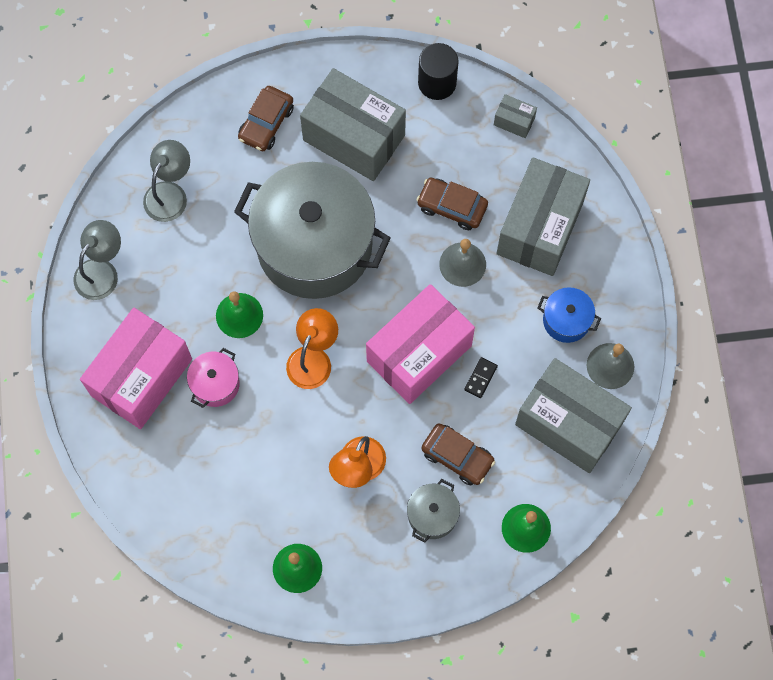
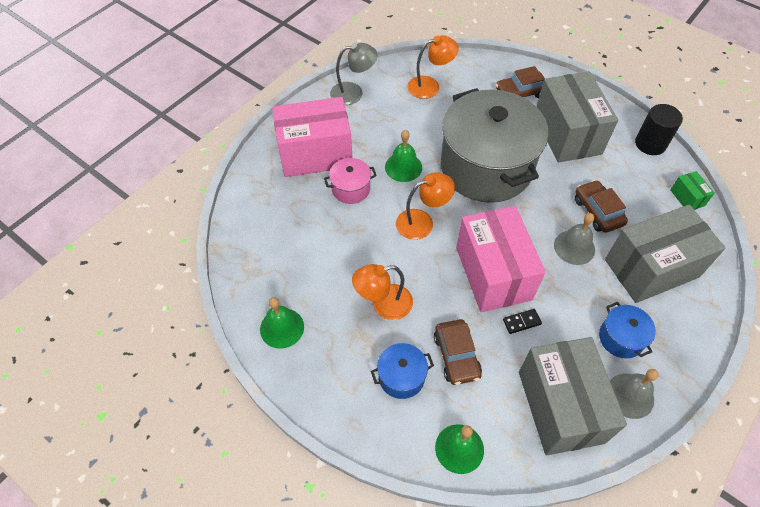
camera: 45 degrees right, 15 degrees down
(170, 193) = (430, 86): grey lamp -> orange lamp
(419, 353) = (493, 273): pink box -> pink box turned 75 degrees clockwise
(432, 515) = (401, 377): grey pot -> blue pot
(514, 121) = (687, 198): grey box -> green box

